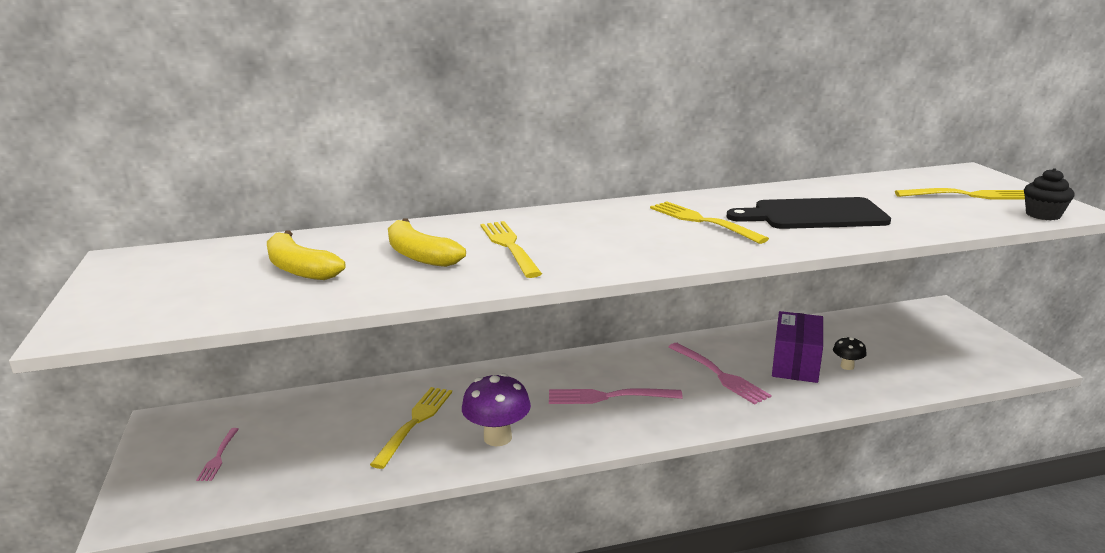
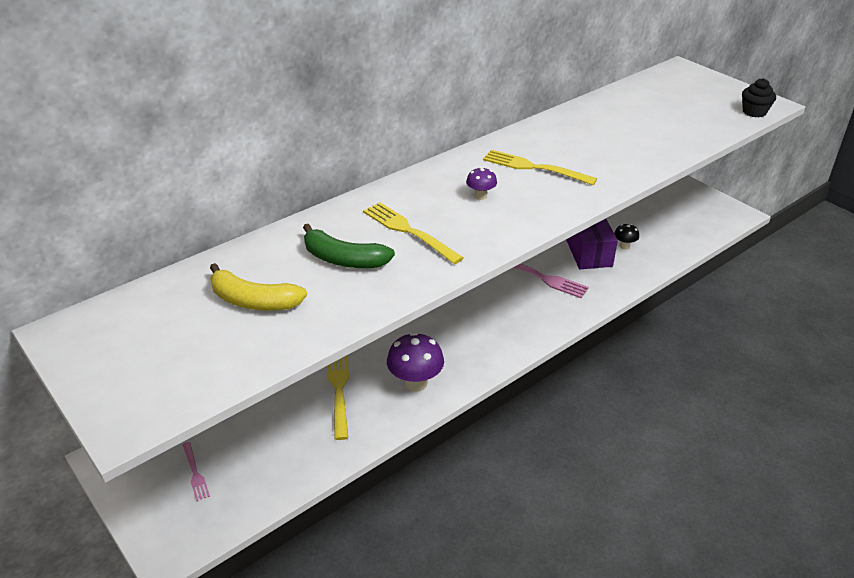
camera: 25 degrees left, 15 degrees up
(419, 255) = (343, 259): yellow banana -> green banana
(609, 397) = (474, 321): pink fork -> none
(617, 233) = (480, 196): none -> purple mushroom
(814, 215) = (608, 143): black cutting board -> none
(968, 195) = (697, 98): yellow fork -> none

